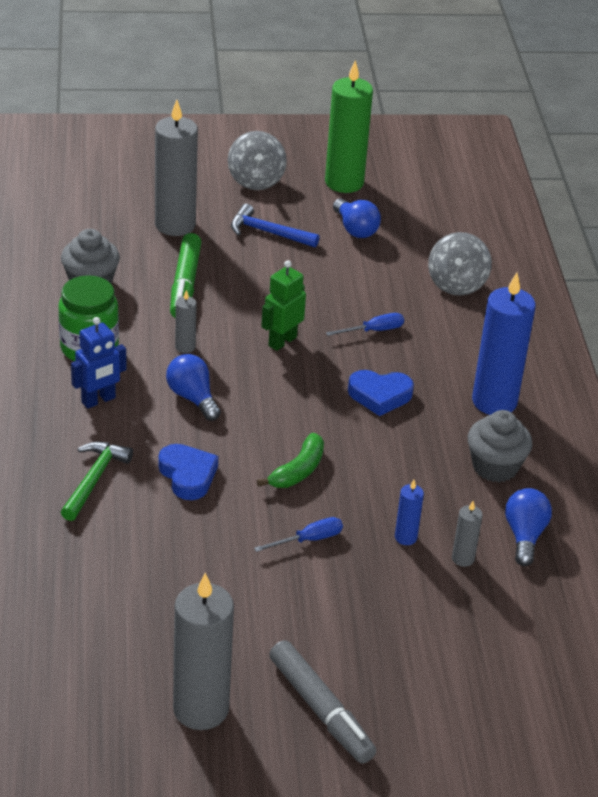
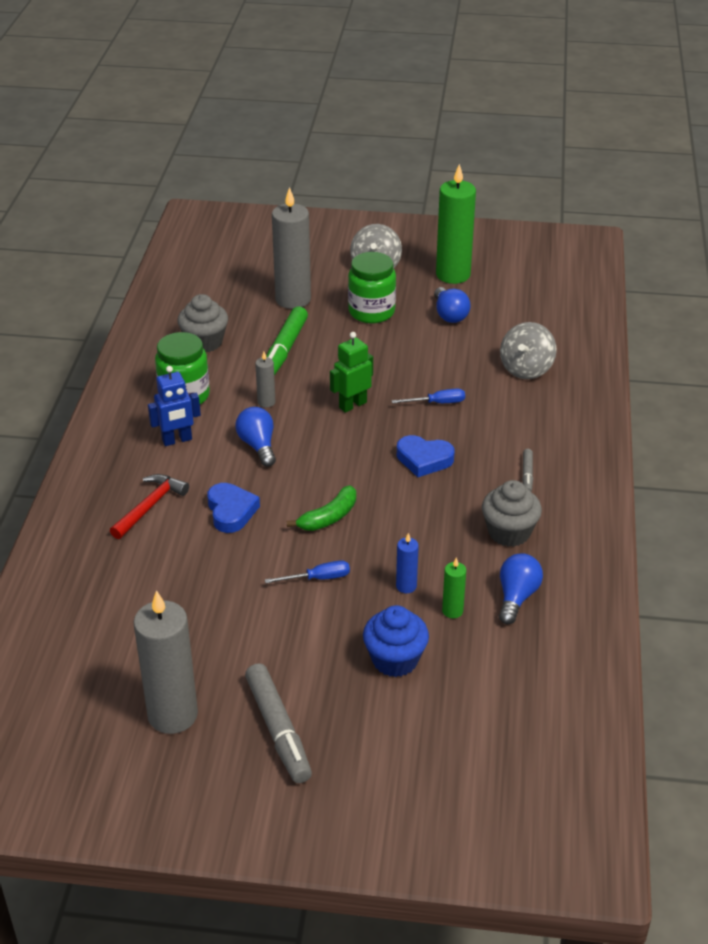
camera: 15 degrees right, 0 degrees up
(94, 479) = (150, 506): green hammer -> red hammer
(268, 232) = (371, 312): blue hammer -> green jar
(419, 618) = (395, 660): none -> blue cupcake
(463, 558) = (452, 611): grey candle -> green candle
(494, 401) = (527, 475): blue candle -> grey marker

